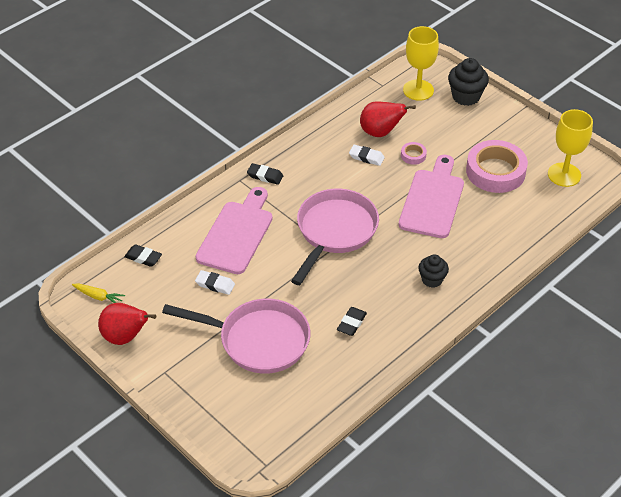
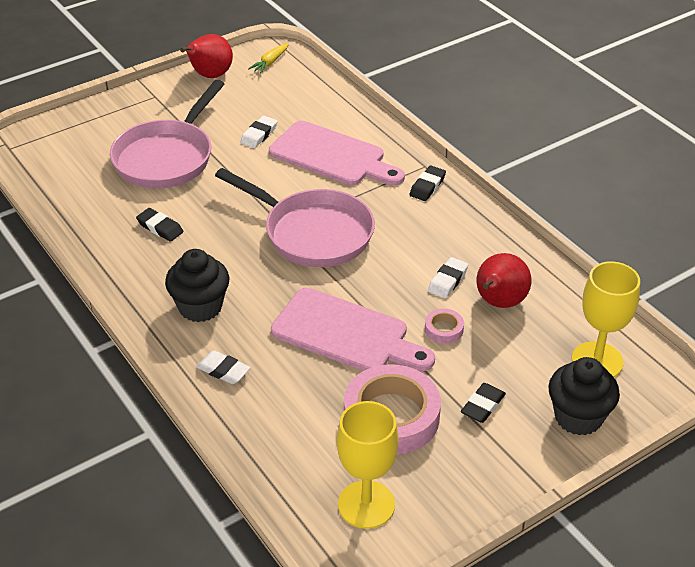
camera: 100 degrees right, 5 degrees down
(143, 257) = (316, 91): black eraser -> black eraser (483, 406)
(432, 280) = (200, 307): black cupcake -> black cupcake, size x1.55
(487, 255) = (223, 370): none -> white eraser

